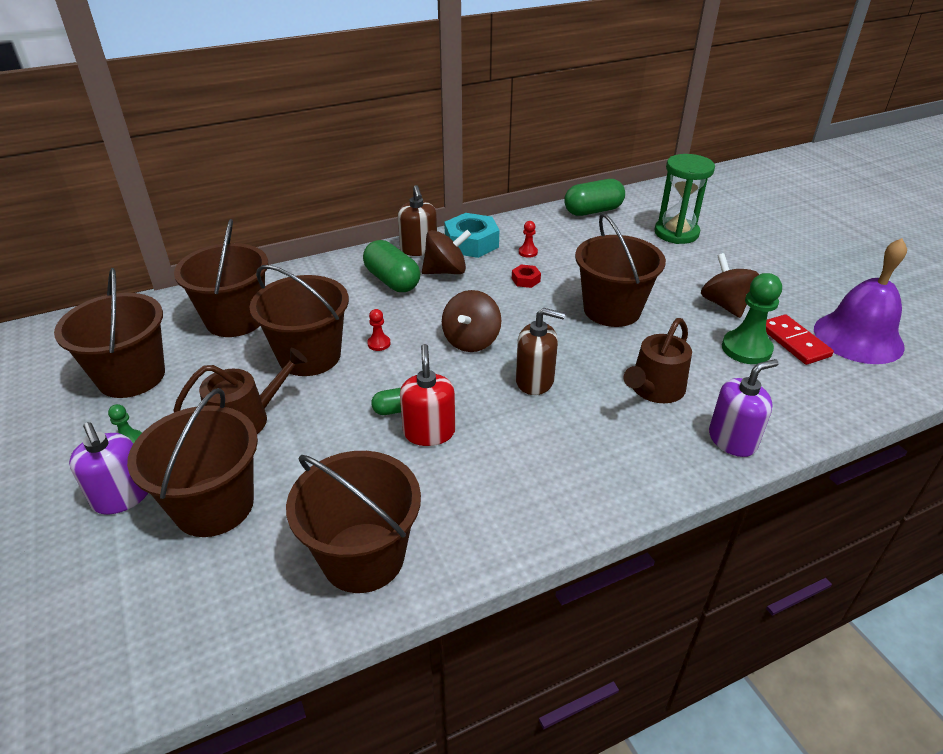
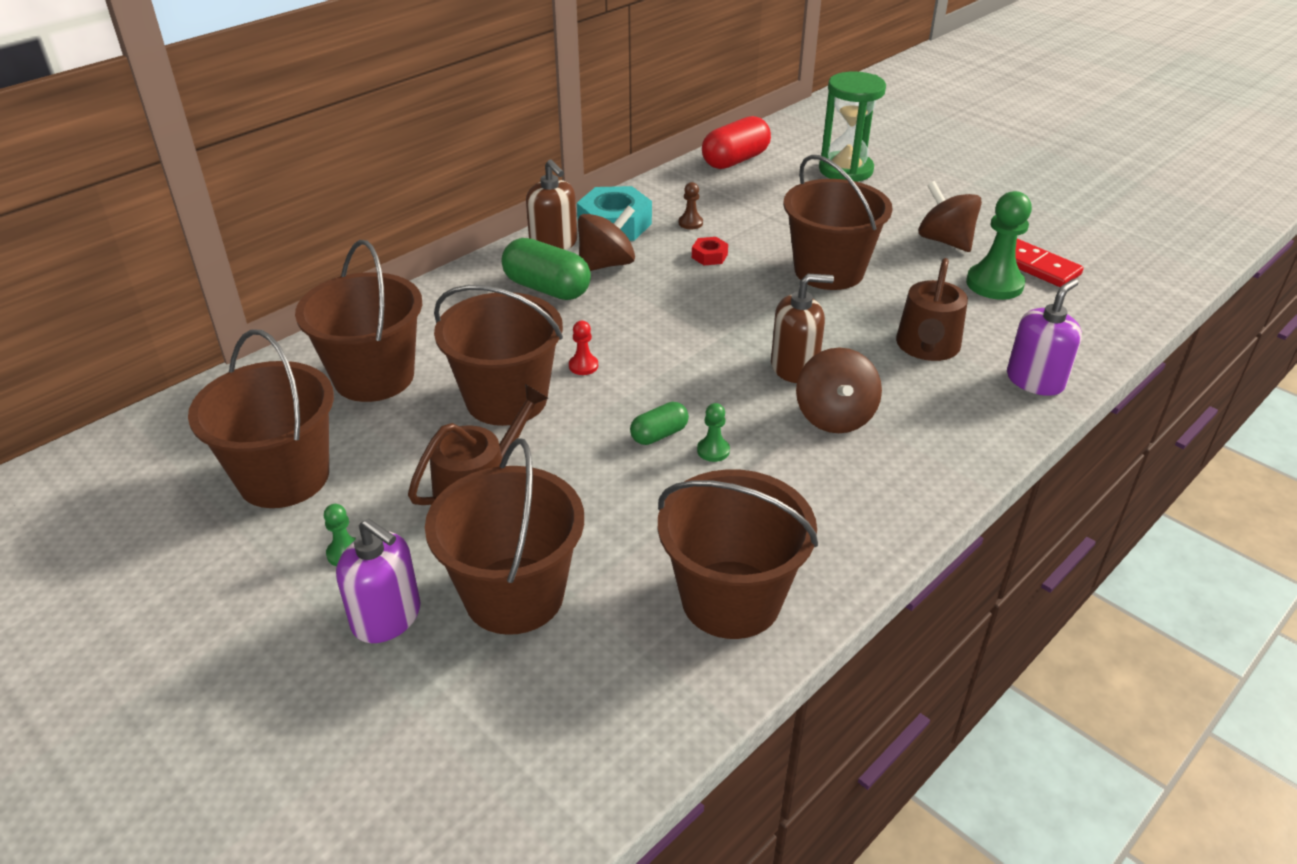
camera: 20 degrees left, 0 degrees up
(429, 432) = (713, 450): red soap dispenser -> green pawn
(471, 341) = (692, 339): brown spinning top -> brown spinning top (834, 417)
(528, 252) = (690, 223): red pawn -> brown pawn
(593, 211) = (735, 160): green capsule -> red capsule
(858, 337) = (1095, 249): purple bell -> none

